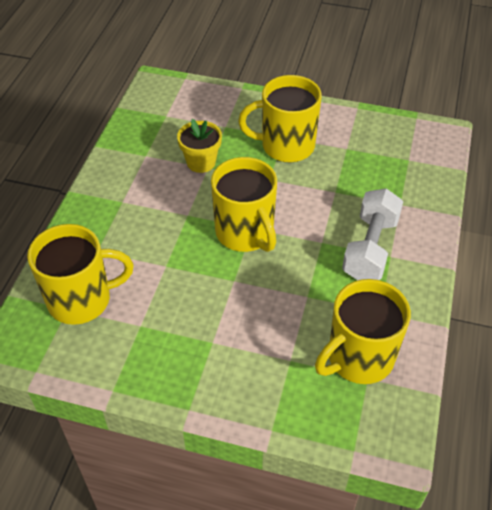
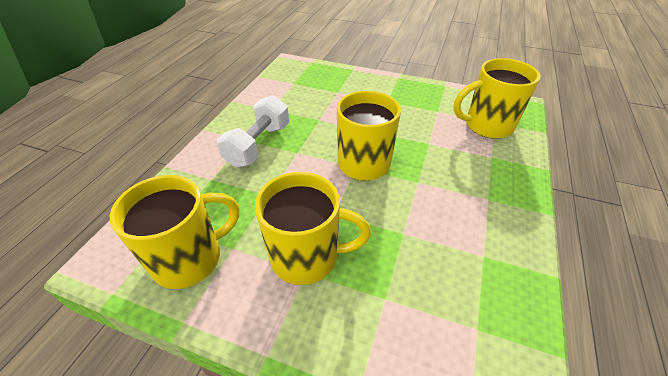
camera: 175 degrees left, 5 degrees down
(201, 162) = (412, 240): yellow flower pot -> none
(359, 358) = (295, 90): yellow mug -> yellow mug (189, 259)

